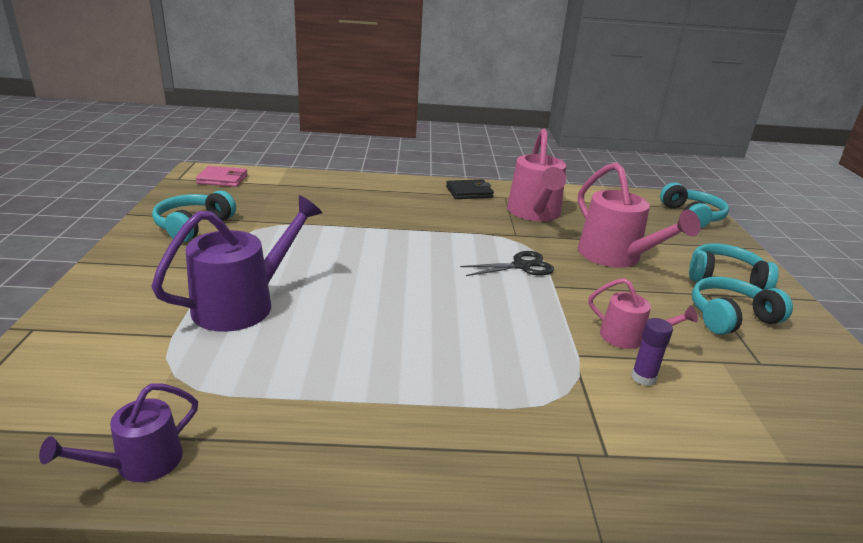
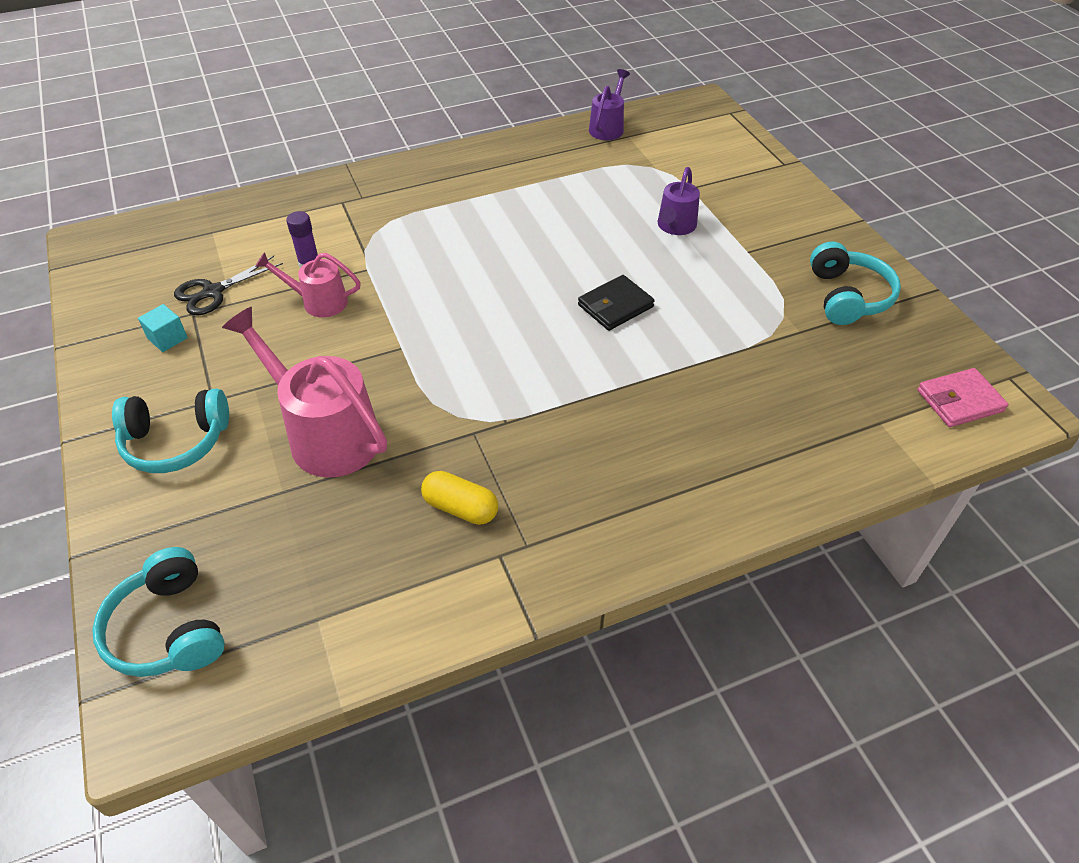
camera: 160 degrees right, 20 degrees up
(243, 304) = (675, 227): purple watering can -> purple watering can, size x0.56
(469, 192) = (594, 534): black wallet -> black wallet (615, 306)
(521, 266) = (446, 368): black scissors -> black scissors (212, 292)
(535, 213) = (460, 508): pink watering can -> yellow capsule
(730, 317) = (198, 367): turquoise headphones -> none
(773, 347) = (167, 338): none -> turquoise cube

